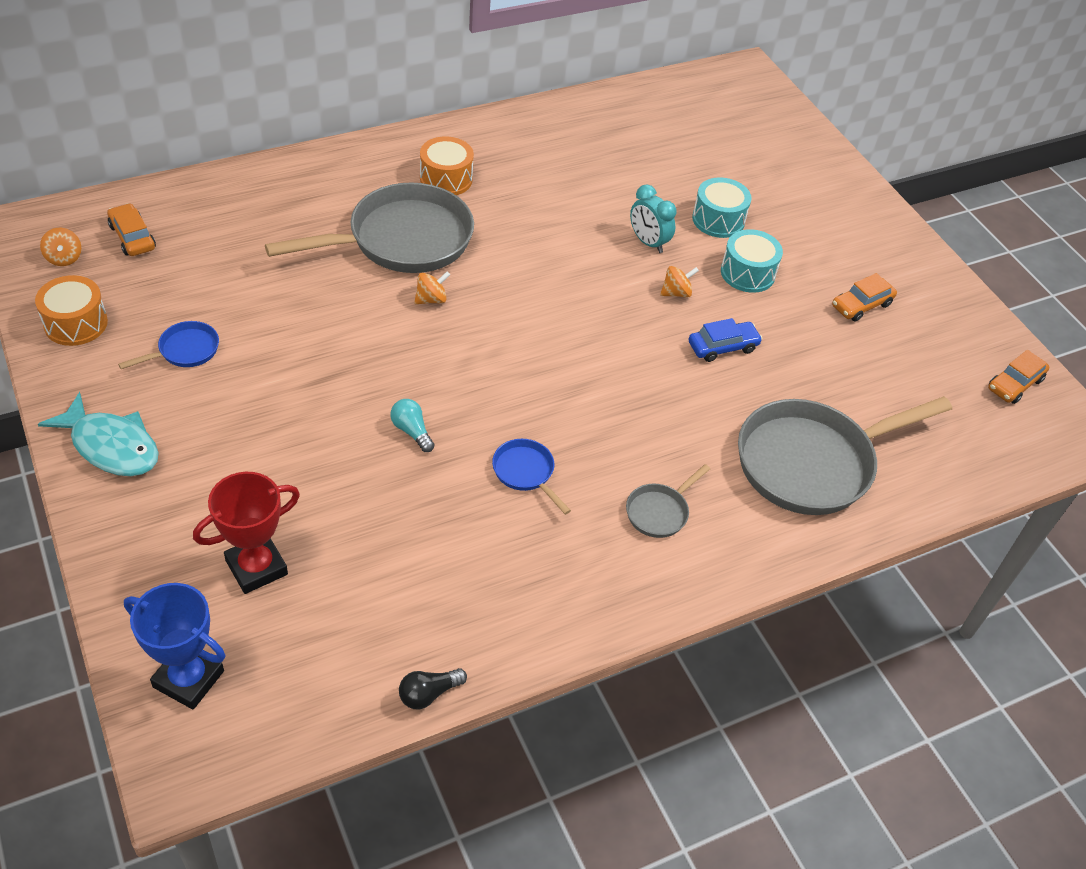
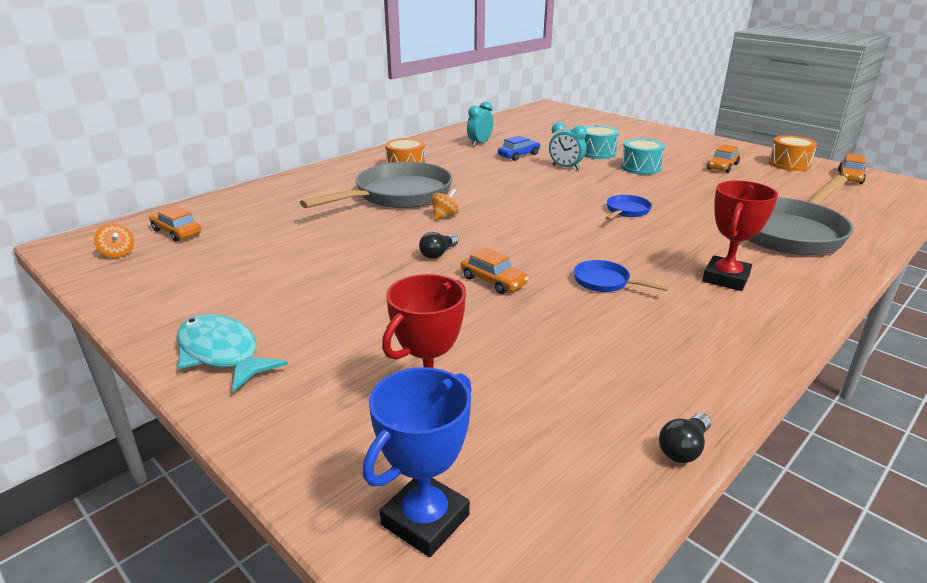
camera: 15 degrees left, 20 degrees down
(76, 323) = (146, 286): orange drum -> orange drum (789, 164)
(111, 446) = (222, 353): turquoise fish -> turquoise fish turned 150 degrees counterclockwise
(185, 350) = (260, 280): blue pan -> blue pan (626, 211)
(188, 679) = (425, 520): blue trophy -> blue trophy turned 60 degrees counterclockwise
(383, 367) = (438, 254): none -> black light bulb
(412, 431) = (493, 281): turquoise light bulb -> orange car
(576, 148) = (479, 143): none -> turquoise clock
(659, 512) = (725, 278): grey pan -> red trophy
(676, 293) = (607, 182): orange spinning top -> none
(723, 347) = (665, 197): blue car -> blue car (518, 155)

